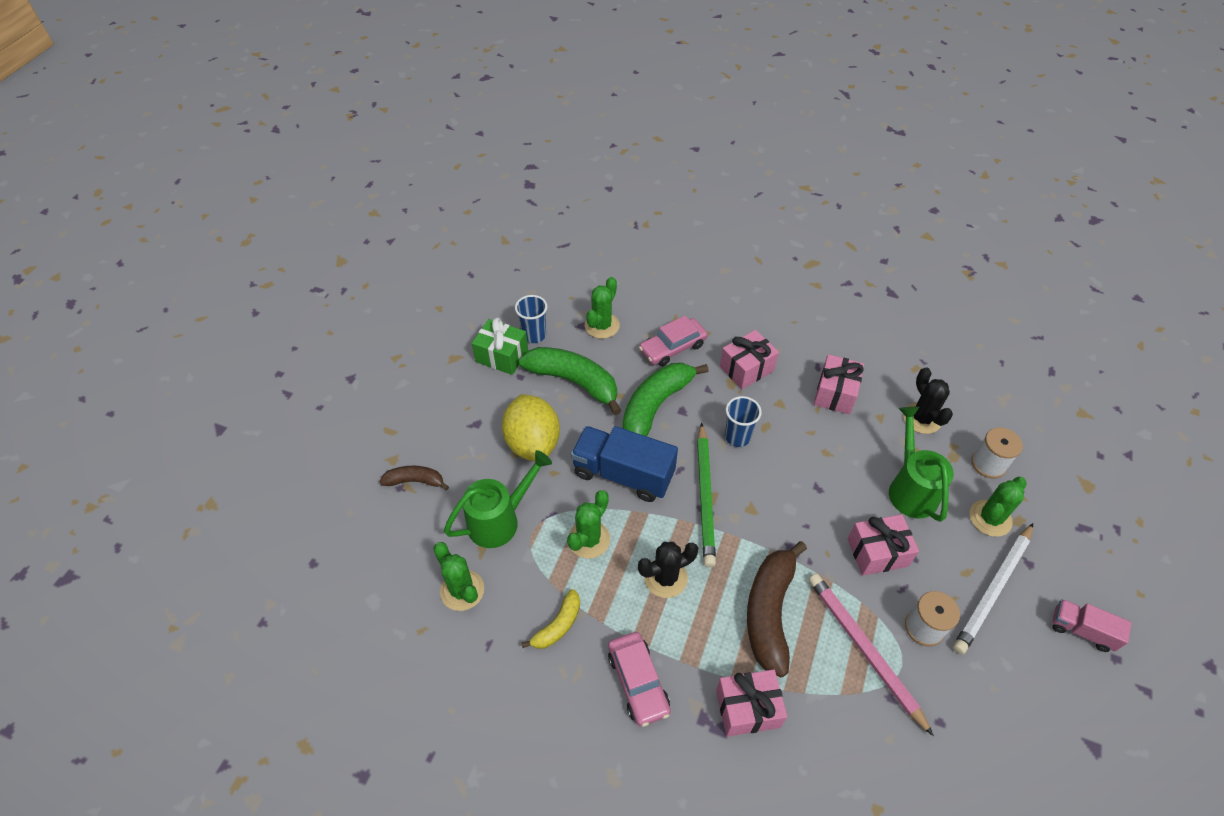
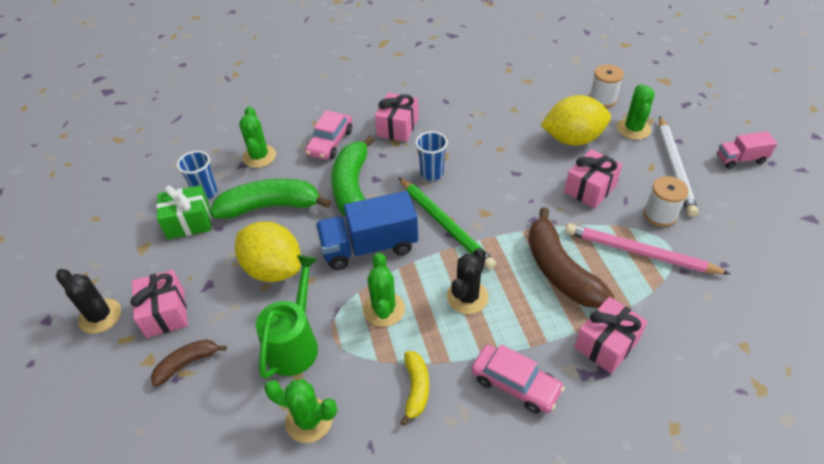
camera: 35 degrees left, 5 degrees down
(835, 393) = (472, 110): pink gift -> pink gift (165, 313)
(910, 488) = (572, 139): green watering can -> yellow lemon
(922, 418) = (540, 96): black cactus -> black cactus (100, 316)

